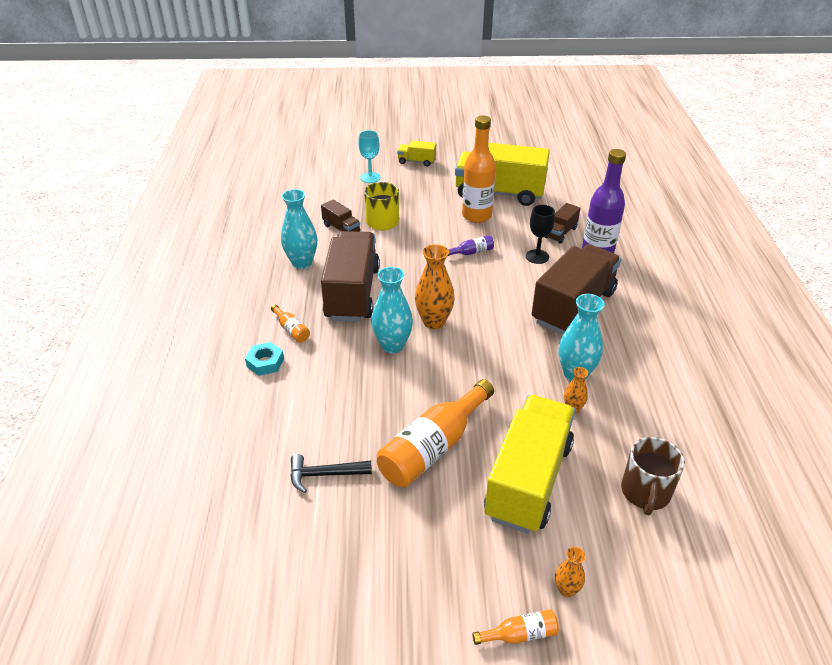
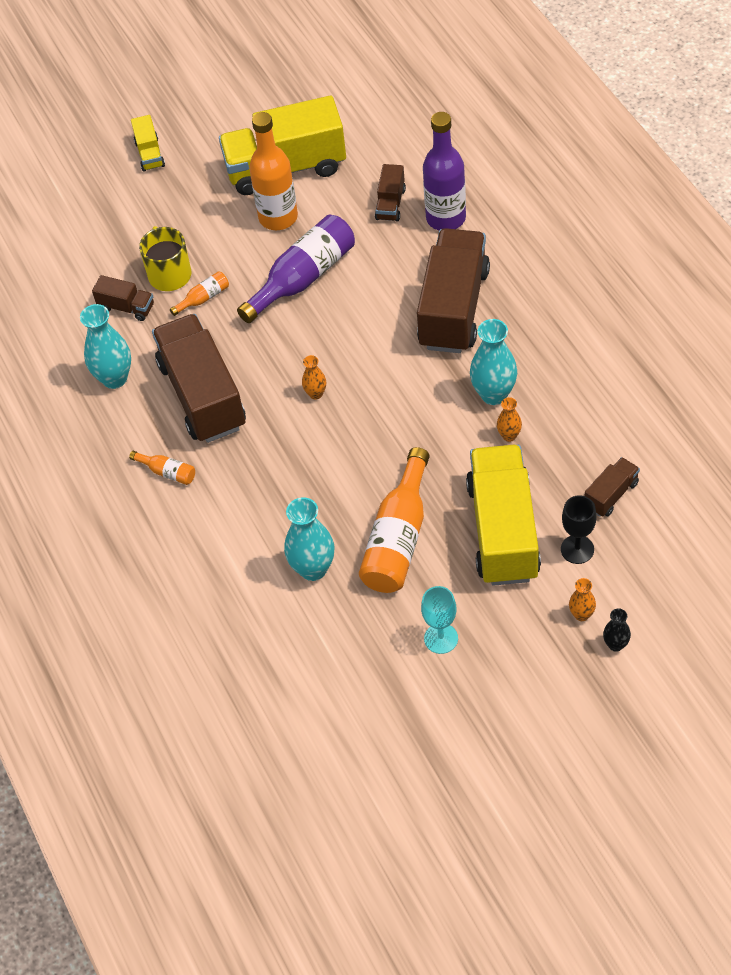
camera: 20 degrees left, 15 degrees up
(265, 362) = (168, 524): turquoise nut -> none
(324, 474) = (313, 613): black hammer -> none
(370, 177) = (107, 207): turquoise goblet -> turquoise goblet (441, 638)
(392, 345) = (289, 443): turquoise vase -> turquoise vase (313, 569)
(416, 161) = (149, 154): yellow truck -> yellow truck turned 90 degrees counterclockwise
(434, 322) = (316, 394): orange vase -> orange vase, size x0.53
(471, 252) = (303, 278): purple bottle -> purple bottle, size x2.20
(520, 634) = (561, 668): orange bottle -> orange bottle (203, 298)
(537, 256) = (381, 252): black goblet -> black goblet (577, 549)
(588, 637) = (615, 644): none -> black vase
(645, 492) = (611, 495): brown mug -> brown truck

